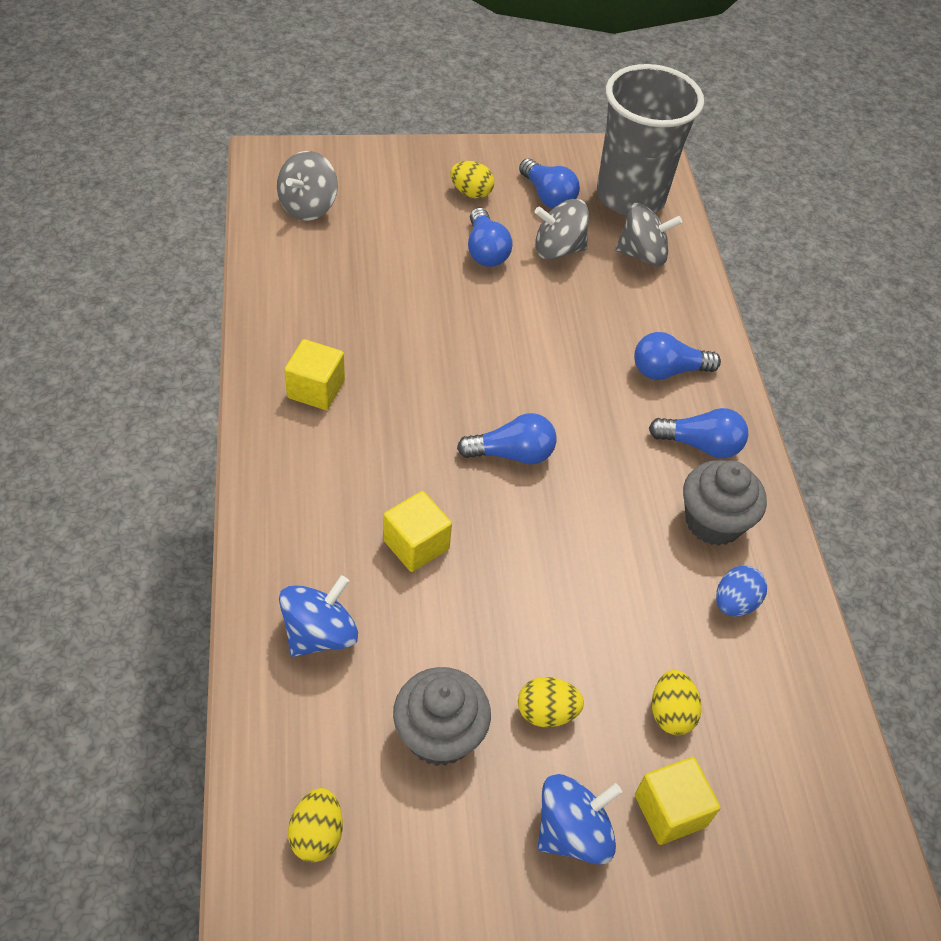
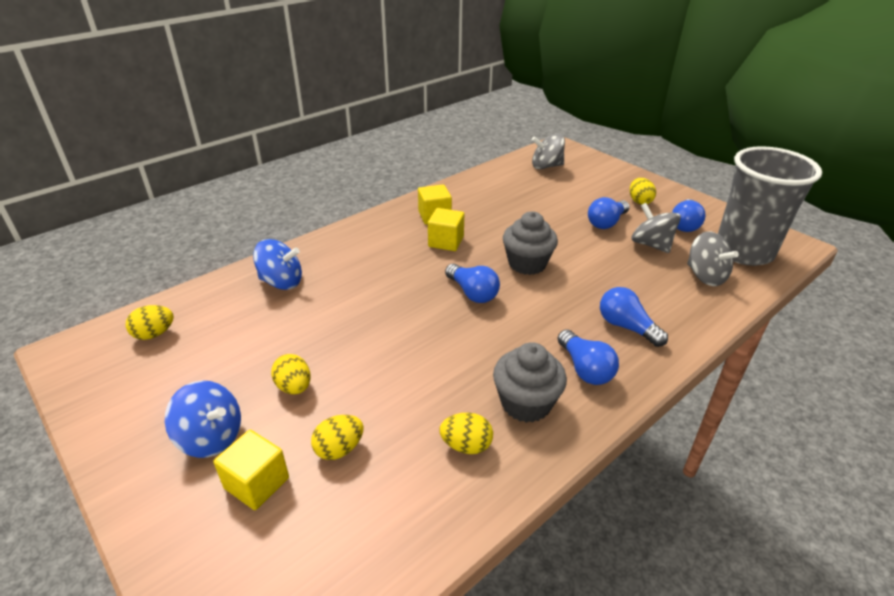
camera: 60 degrees right, 15 degrees down
(416, 544) = (369, 287): yellow cube -> yellow cube (446, 242)
(439, 734) = (246, 350): grey cupcake -> grey cupcake (527, 264)
(734, 603) = (466, 445): blue egg -> yellow egg

